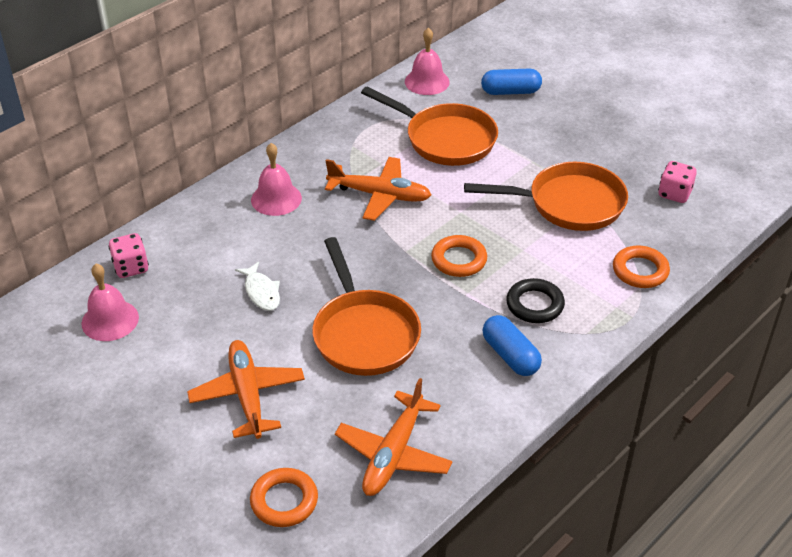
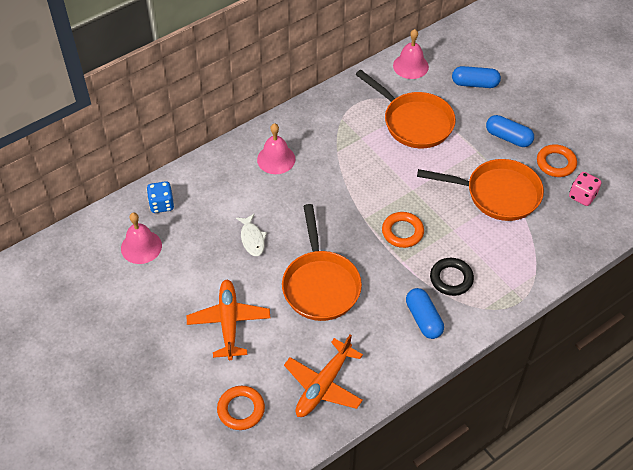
camera: 10 degrees right, 10 degrees up
(131, 267) = (162, 204): pink dice -> blue dice
(379, 195) = (354, 166): orange plane -> none
(566, 142) = (508, 137): none -> blue capsule
(640, 271) = (538, 261): orange ring -> orange ring (556, 163)

